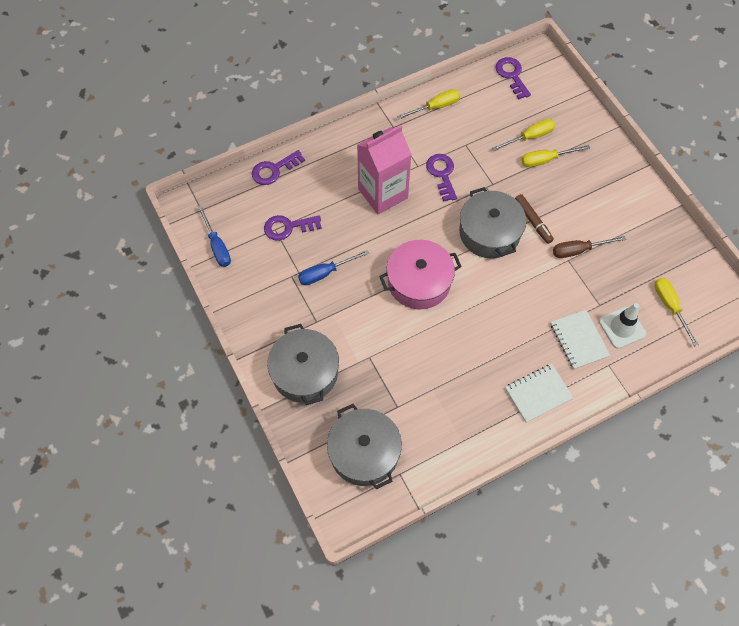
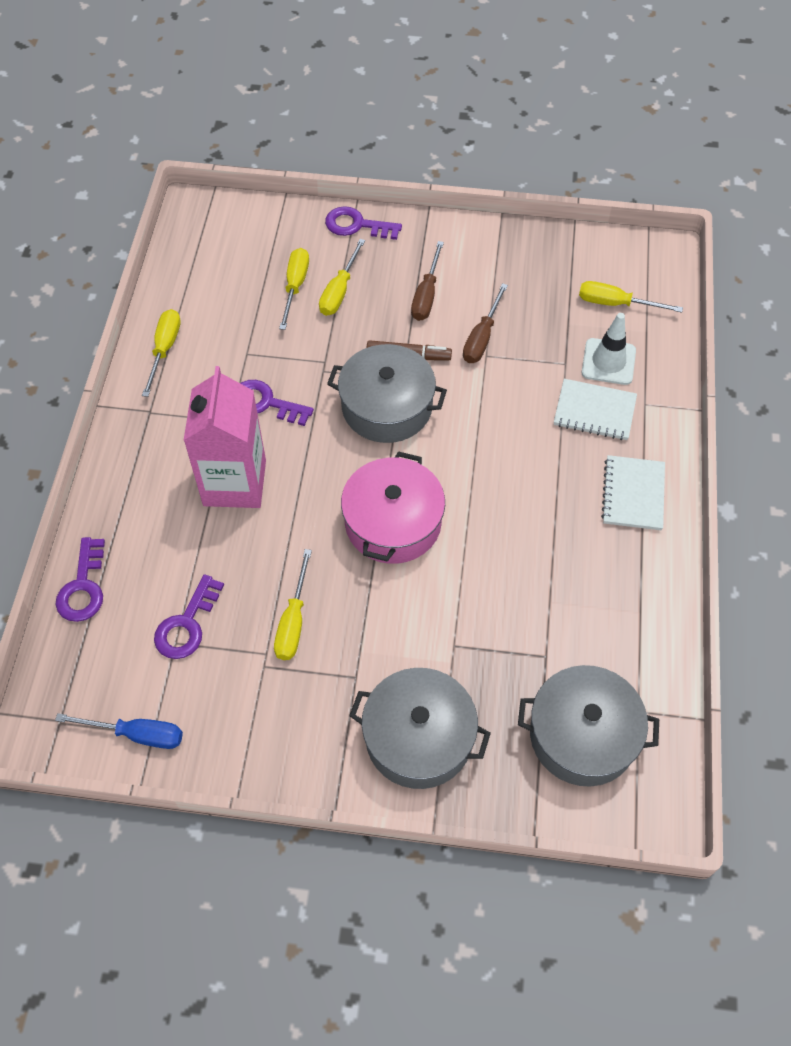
camera: 55 degrees left, 5 degrees down
(325, 273) = (293, 621): blue screwdriver -> yellow screwdriver
(512, 75) = (196, 249): purple key -> purple key (356, 225)
(583, 204) = (426, 295): none -> brown screwdriver

